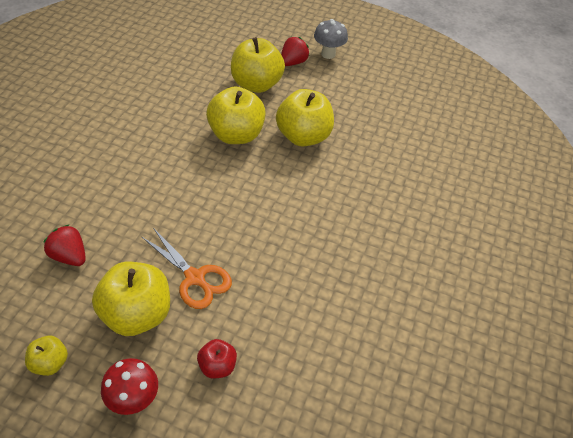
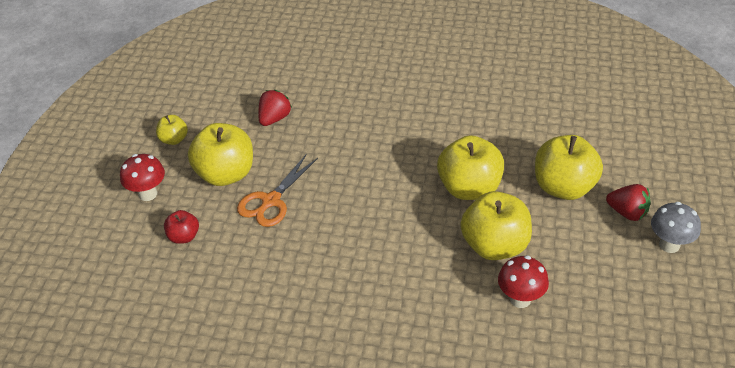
camera: 85 degrees right, 5 degrees down
(358, 137) = (520, 299): none -> red mushroom

